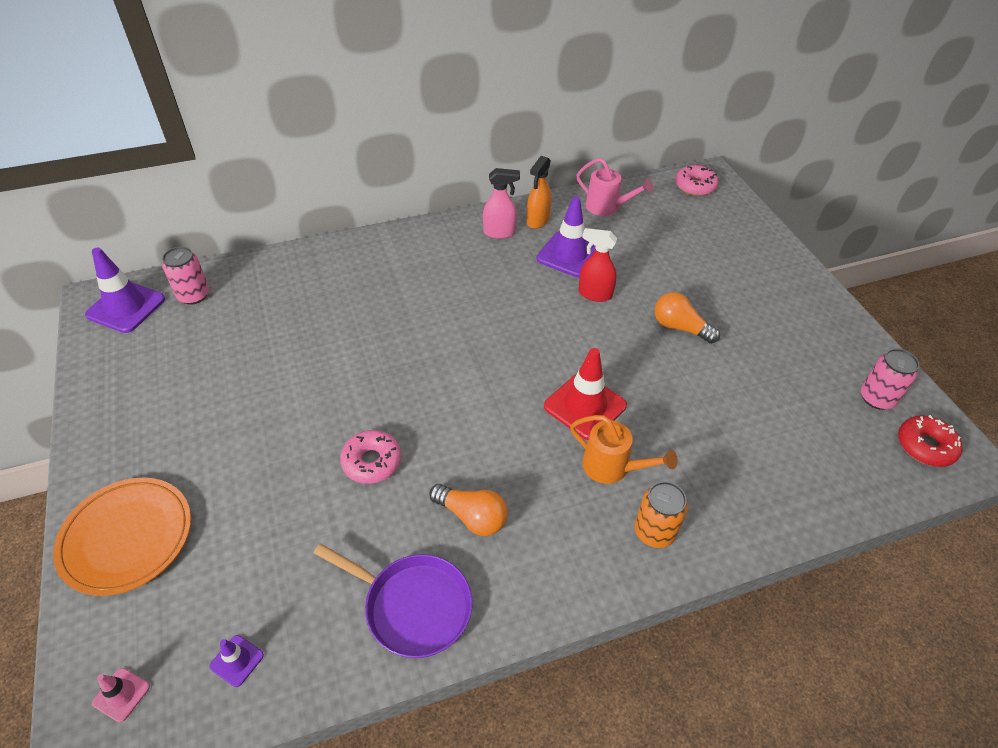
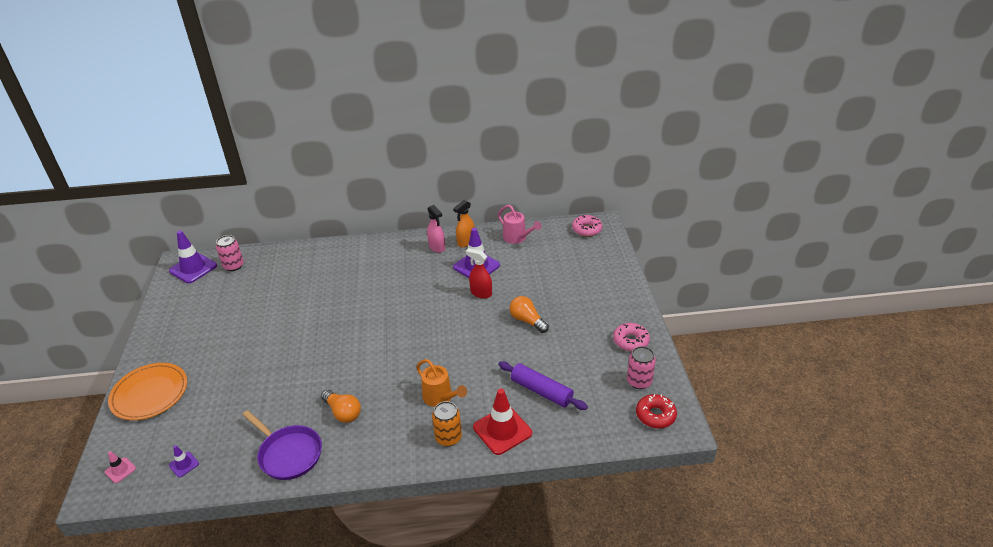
camera: 15 degrees right, 10 degrees down
(372, 462) = (298, 374): pink donut -> pink donut (630, 341)
(499, 232) = (437, 247): pink spray bottle -> pink spray bottle turned 45 degrees clockwise
(585, 406) = (441, 360): red traffic cone -> red traffic cone (502, 430)
(752, 433) = (541, 391): none -> purple rolling pin

